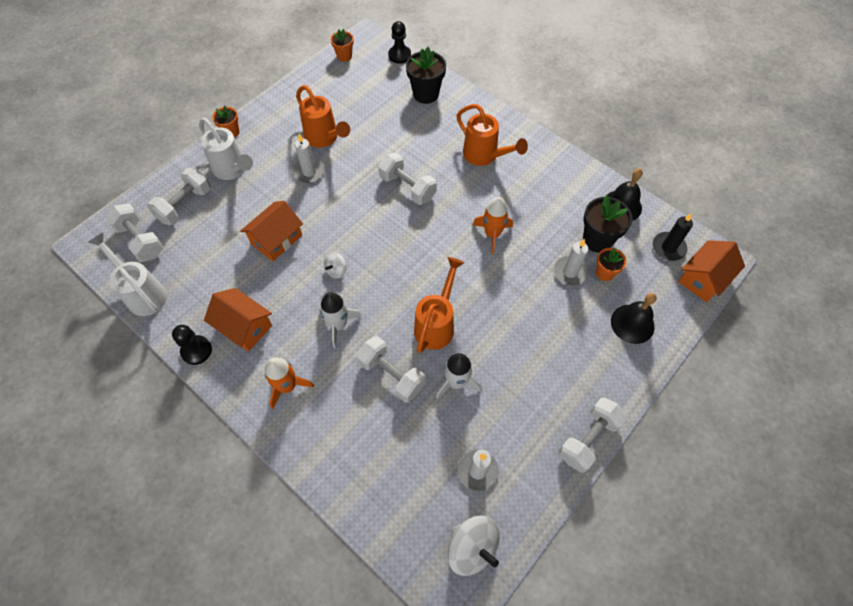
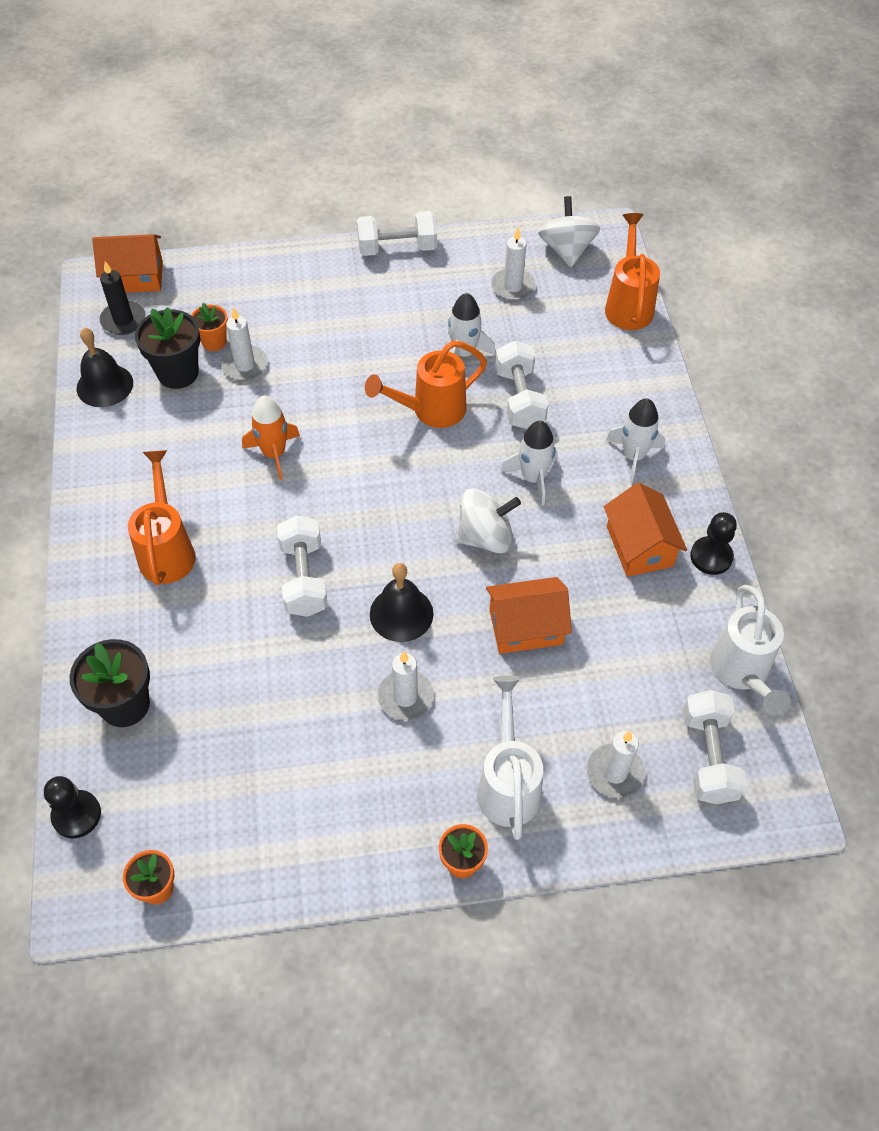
camera: 140 degrees left, 5 degrees down
(185, 205) = (615, 772): white dumbbell -> white candle
(287, 386) = (633, 456): orange rocket -> white rocket
(324, 138) = (337, 738): orange watering can -> orange watering can (628, 305)
(336, 270) = (485, 537): white spinning top -> white spinning top, size x1.85
(632, 324) = (249, 290): black bell -> black bell (401, 613)

